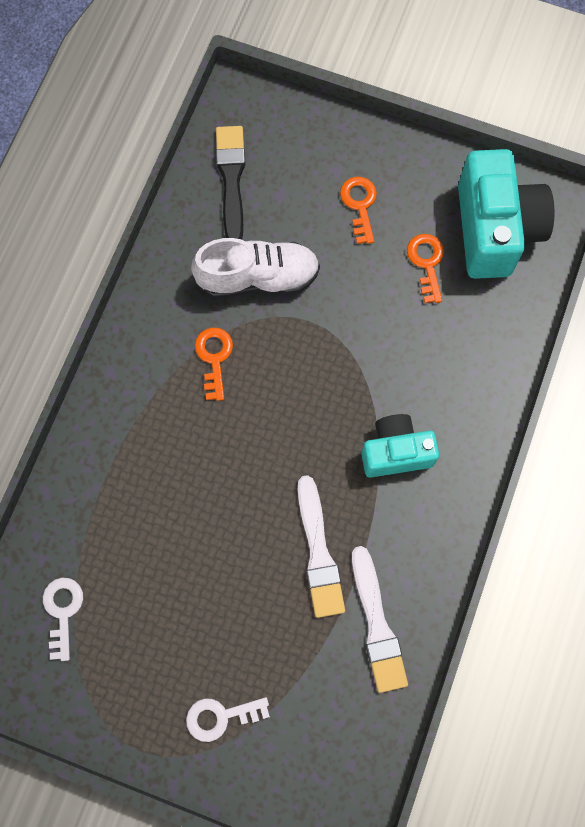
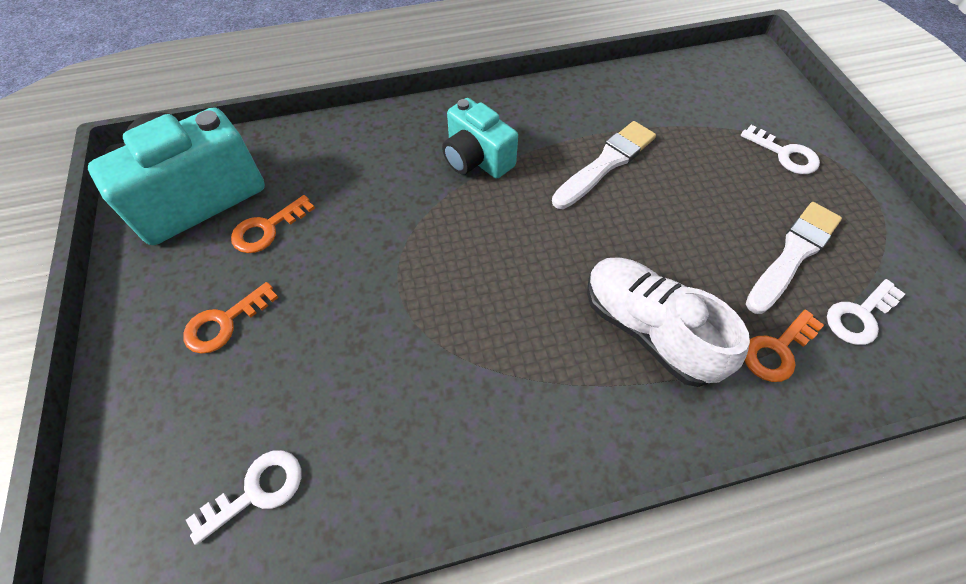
camera: 125 degrees left, 15 degrees down
(214, 358) = (506, 352): orange key -> orange key (777, 350)
(231, 180) = (257, 491): black brush -> white key
(258, 278) = (380, 369): white shoe -> white shoe (648, 329)
(377, 625) = (620, 104): white brush -> white brush (793, 254)

